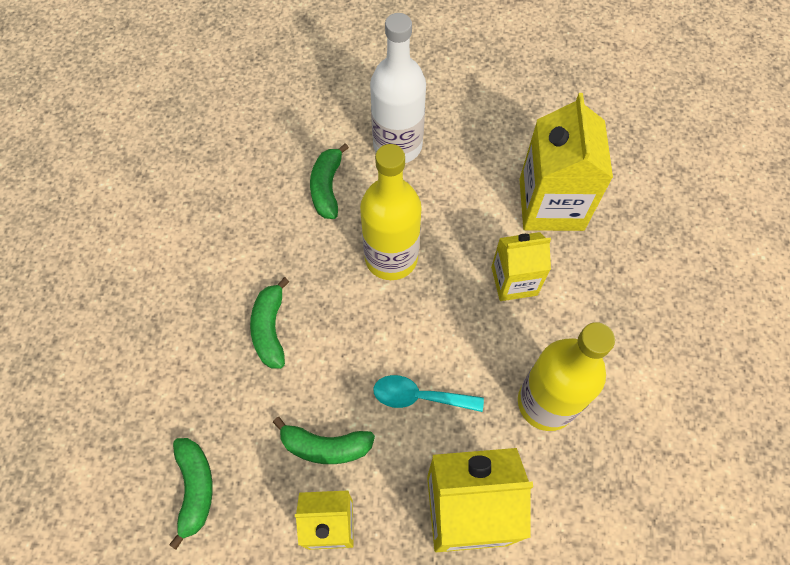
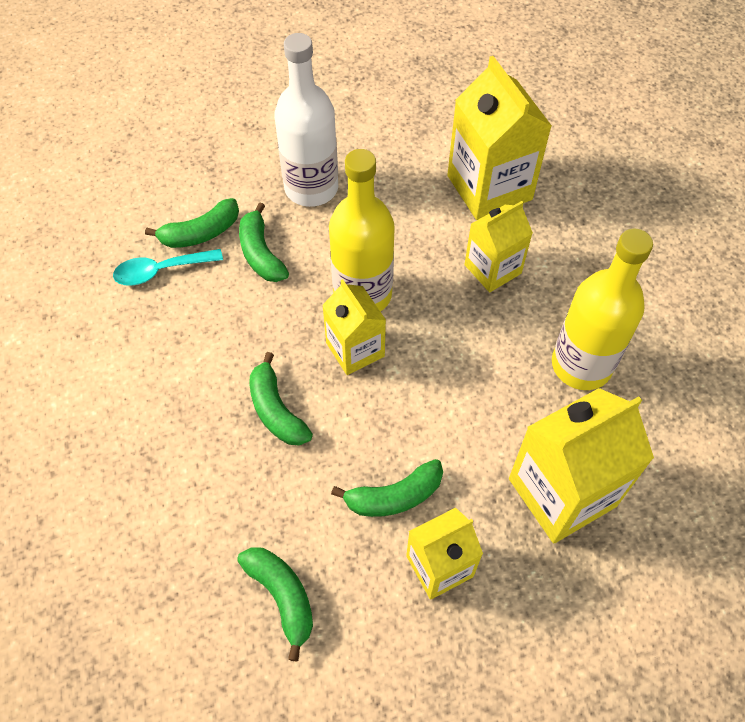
camera: 25 degrees left, 5 degrees down
(289, 150) = (200, 233): none -> green banana
(360, 304) = (355, 349): none -> yellow carton
(419, 397) = (461, 410): turquoise spoon -> turquoise spoon (161, 271)

